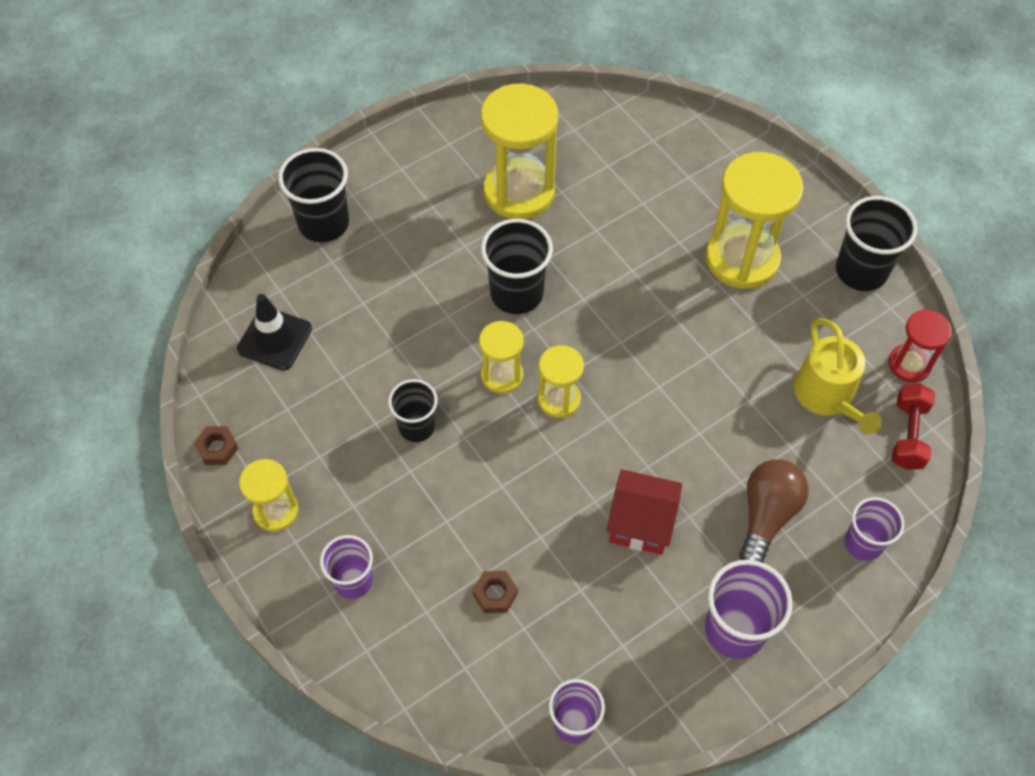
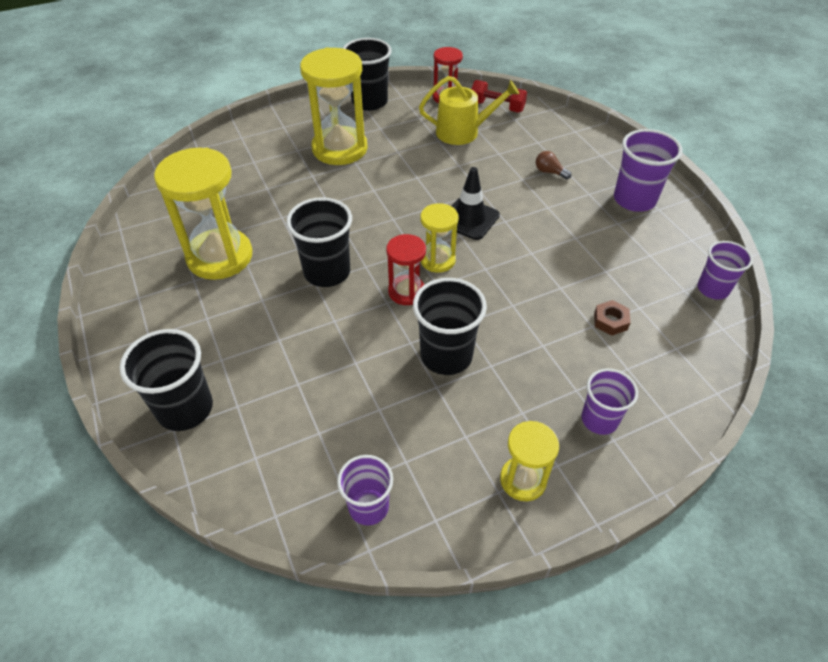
camera: 80 degrees left, 10 degrees down
(217, 448) = (442, 533): brown nut -> none
(274, 339) = (317, 466): black traffic cone -> black traffic cone (469, 219)
(416, 426) = (446, 355): black cup -> black cup, size x1.53
(502, 375) = (406, 291): yellow hourglass -> red hourglass
(641, 524) = (552, 231): red house -> none
(766, 515) = (549, 172): brown light bulb -> brown light bulb, size x0.50
(863, 543) = (572, 137): purple cup -> purple cup (368, 507)

